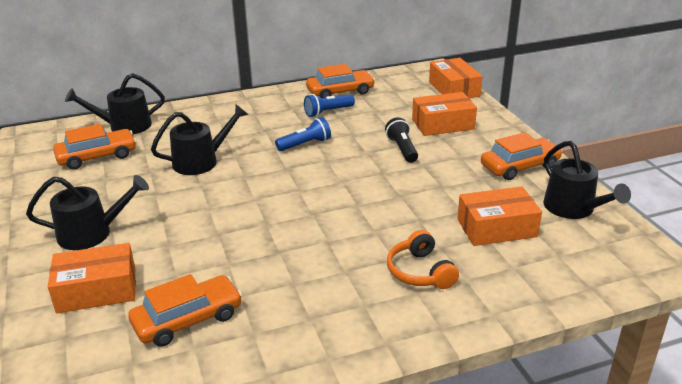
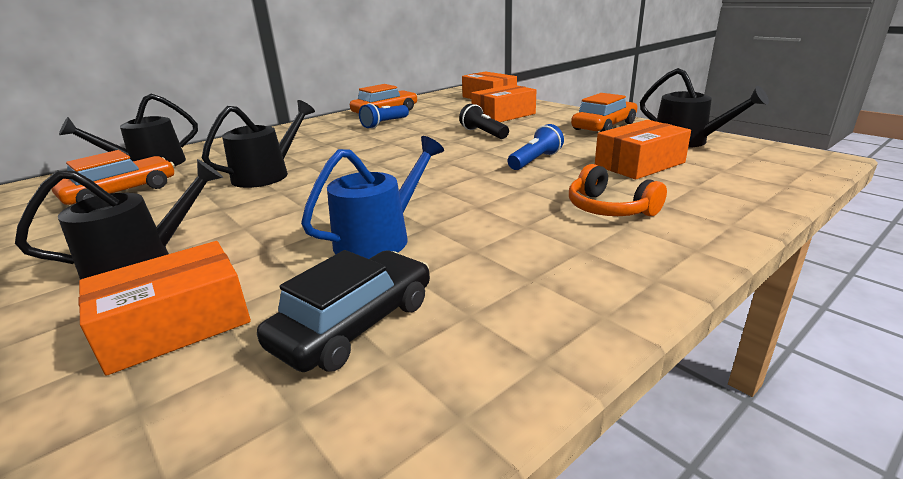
camera: 20 degrees left, 5 degrees down
(188, 319) = (354, 324): orange car -> black car
(240, 254) = (379, 238): none -> blue watering can
(305, 144) = (380, 145): blue flashlight -> blue flashlight (535, 161)

